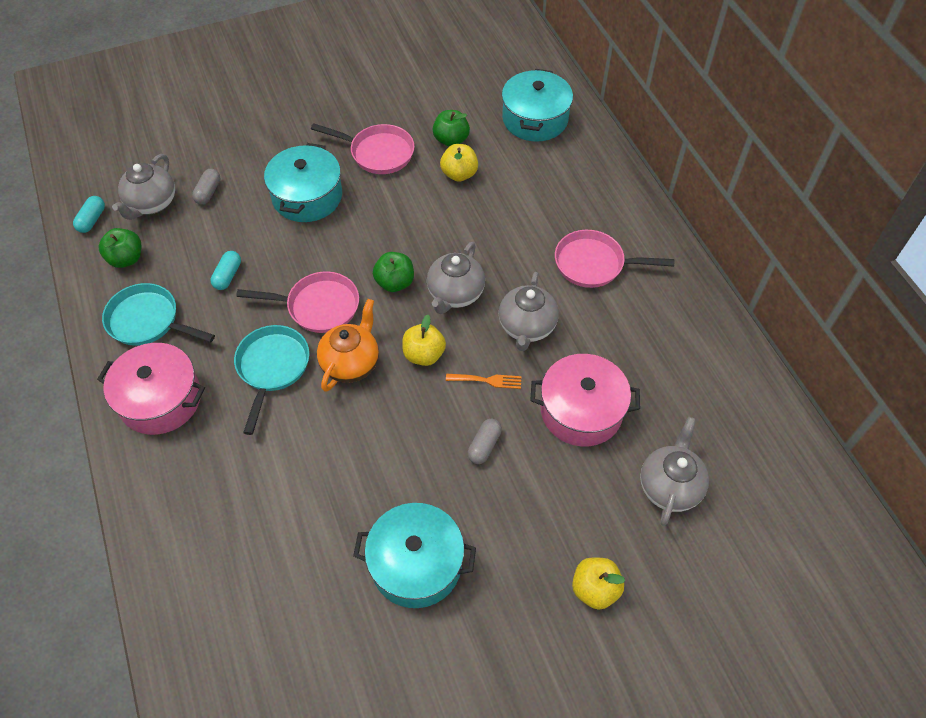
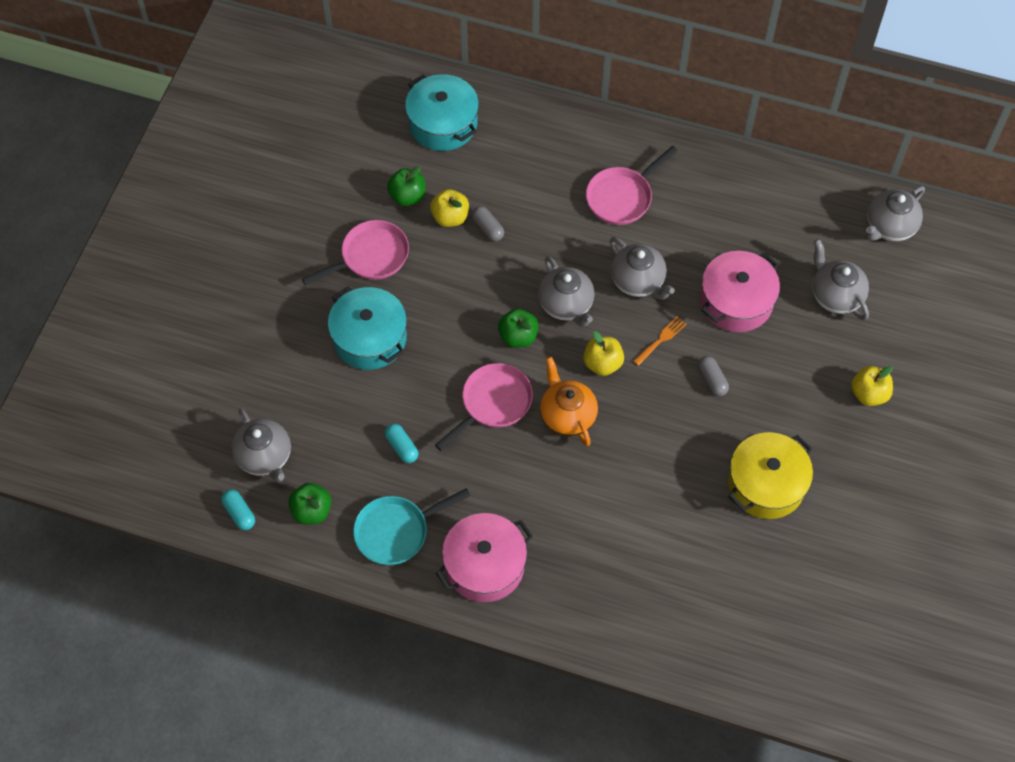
camera: 50 degrees left, 5 degrees up
(208, 192) = (293, 407): grey capsule -> grey capsule (488, 228)
(272, 368) = (523, 471): turquoise pan -> none
(416, 564) = (766, 484): turquoise pot -> yellow pot
(790, 482) = (889, 227): none -> grey teapot

